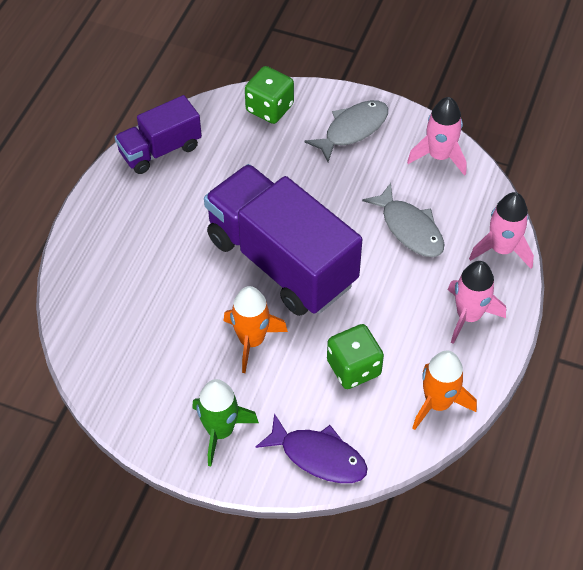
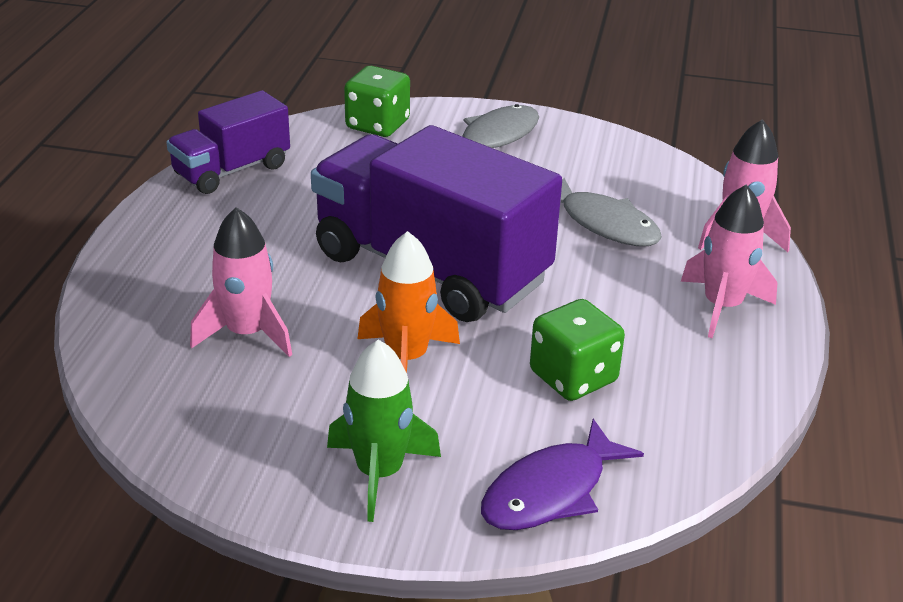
camera: 10 degrees left, 20 degrees down
(318, 456) = (550, 491): purple fish -> purple fish turned 120 degrees clockwise
(438, 403) = (716, 408): orange rocket -> none
(439, 156) = (619, 155): pink rocket -> pink rocket (247, 333)

